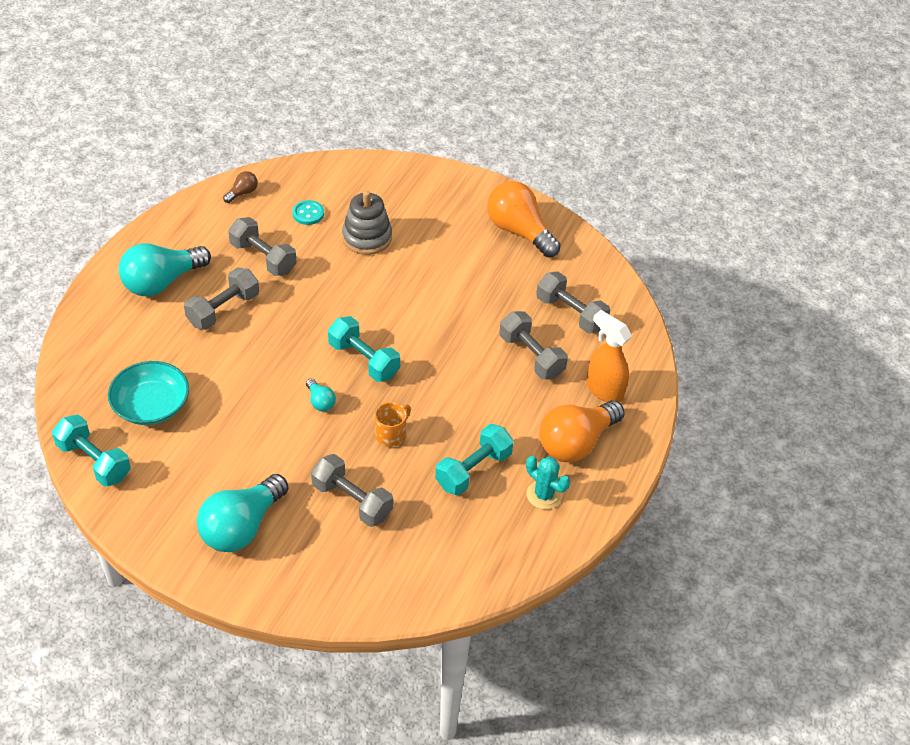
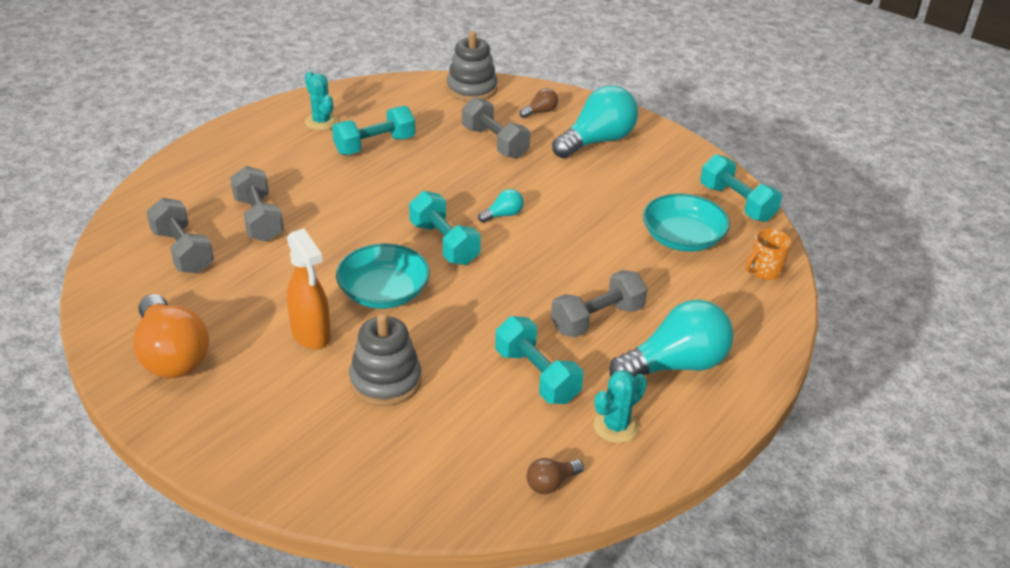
camera: 165 degrees left, 10 degrees down
(204, 232) = (616, 426): none -> turquoise cactus
(263, 258) = (536, 376): grey dumbbell -> turquoise dumbbell
(308, 214) = (458, 431): turquoise button -> none
(313, 565) = (540, 112): none -> brown light bulb
(320, 401) = (503, 215): turquoise light bulb -> turquoise light bulb turned 75 degrees clockwise
(391, 435) = (440, 179): orange mug -> orange mug (764, 271)
(395, 304) = (384, 292): none -> turquoise bowl
(402, 592) = (471, 89): none -> grey stacking toy
(576, 443) = (266, 149): orange light bulb -> none
(604, 390) = (205, 181): orange spray bottle -> orange spray bottle (311, 335)

